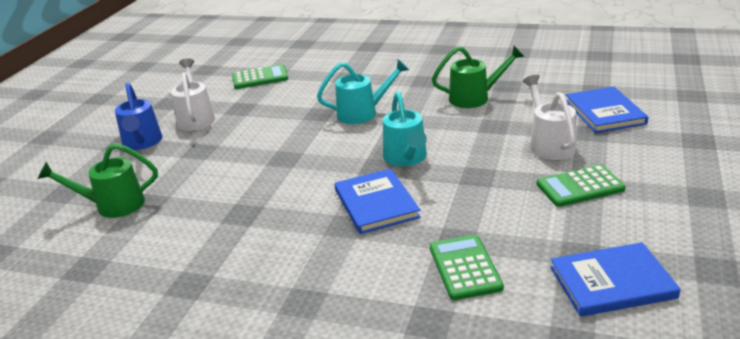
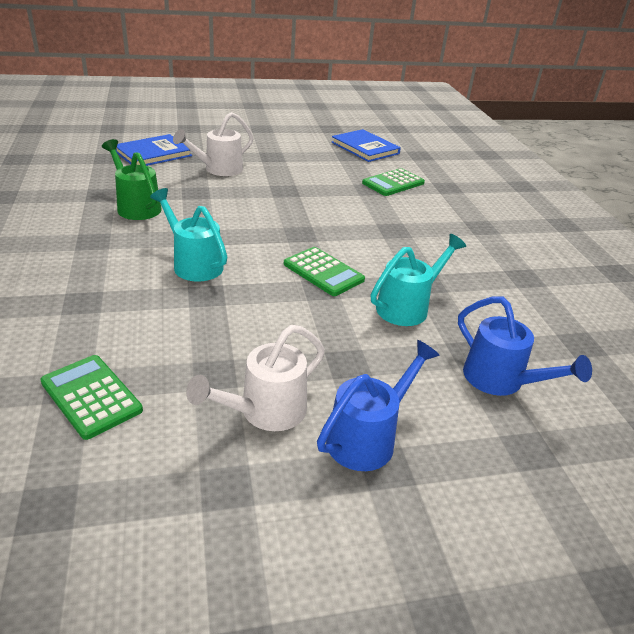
camera: 125 degrees left, 5 degrees up
(112, 205) = (501, 381): green watering can -> blue watering can
(376, 204) = (355, 223): blue book -> none
(406, 158) = (277, 222): turquoise watering can -> turquoise watering can (408, 307)
(580, 187) = (274, 158): green calculator -> green calculator (323, 272)

